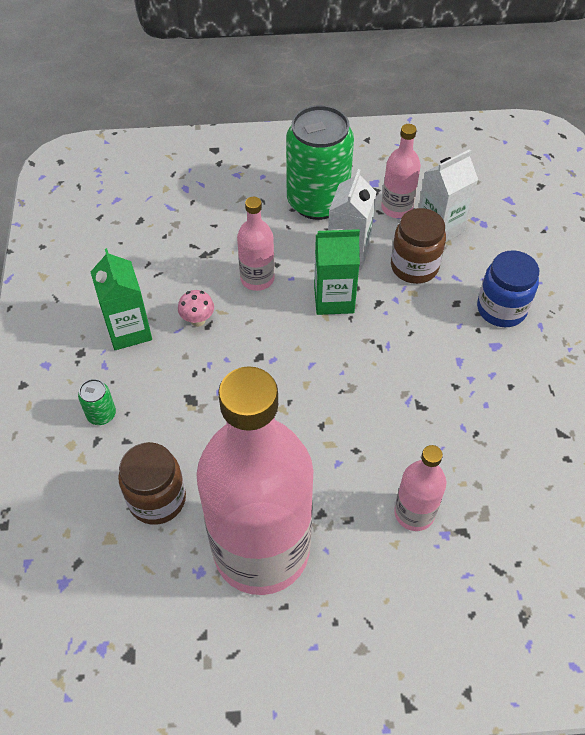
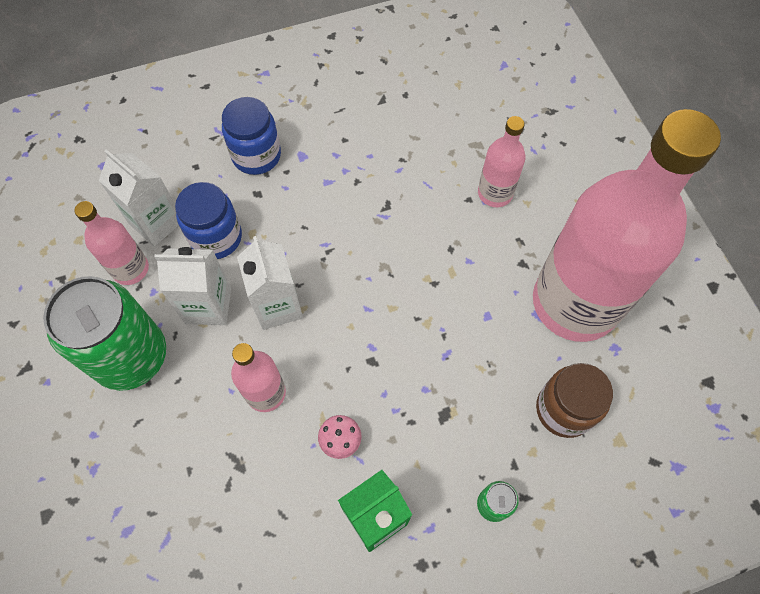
camera: 105 degrees left, 10 degrees up
(334, 299) = (277, 306): green carton -> white carton
(414, 267) = (216, 237): brown jar -> blue jar

